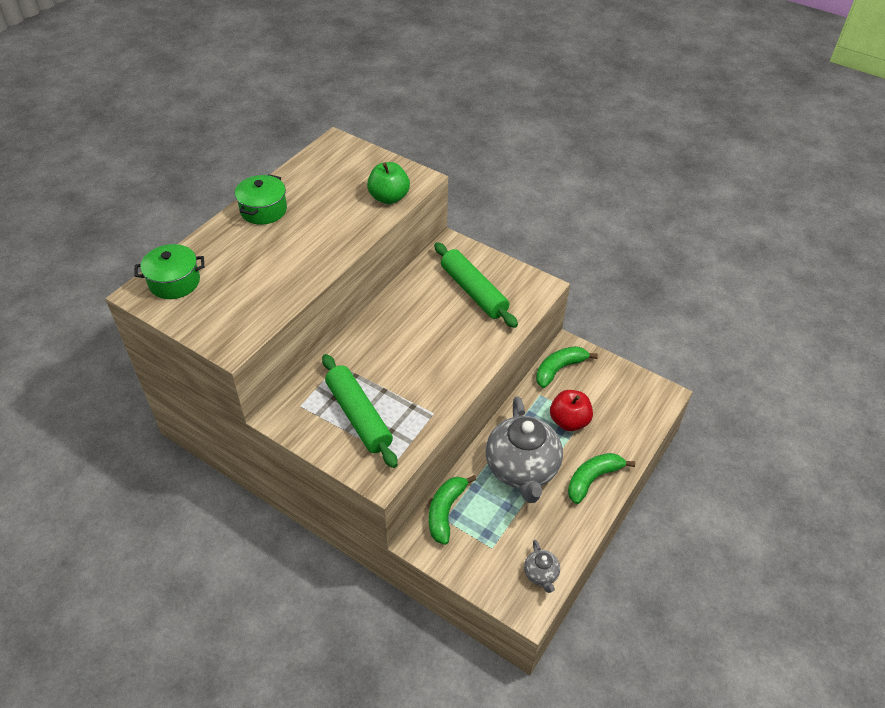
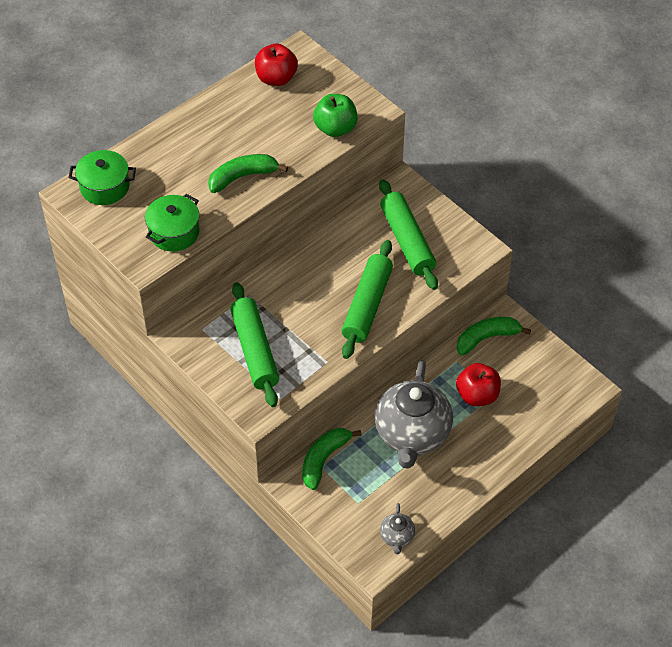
camera: 15 degrees right, 5 degrees up
(263, 210) = (206, 121): green pot -> green pot (174, 232)
(321, 166) = (276, 78): none -> red apple
(455, 354) = (367, 305): none -> green rolling pin
(592, 479) = (480, 459): green banana -> green banana (242, 177)

